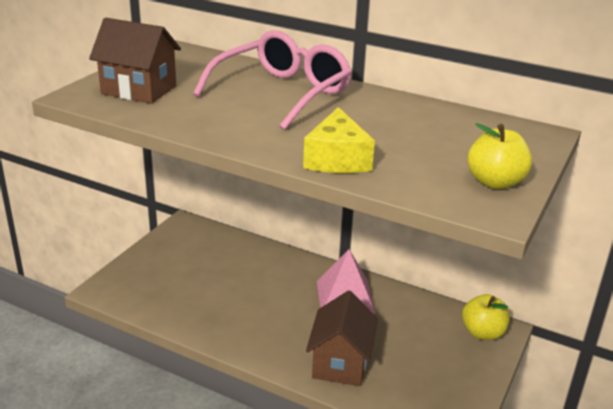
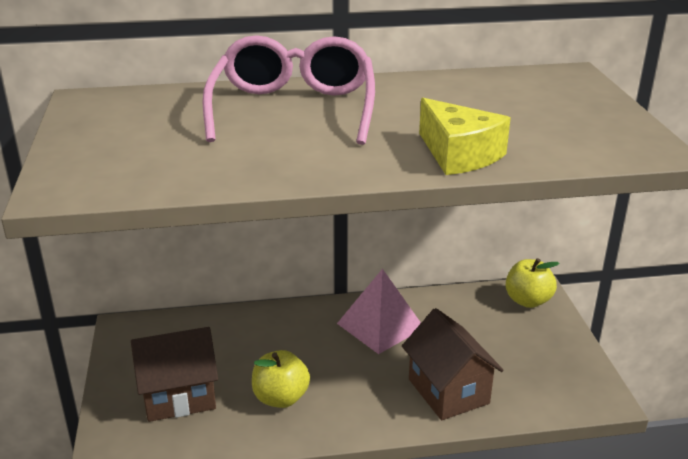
camera: 35 degrees left, 0 degrees up
(139, 90) = (126, 157): brown house -> brown house (179, 396)
(495, 182) = (611, 126): yellow apple -> yellow apple (281, 398)

